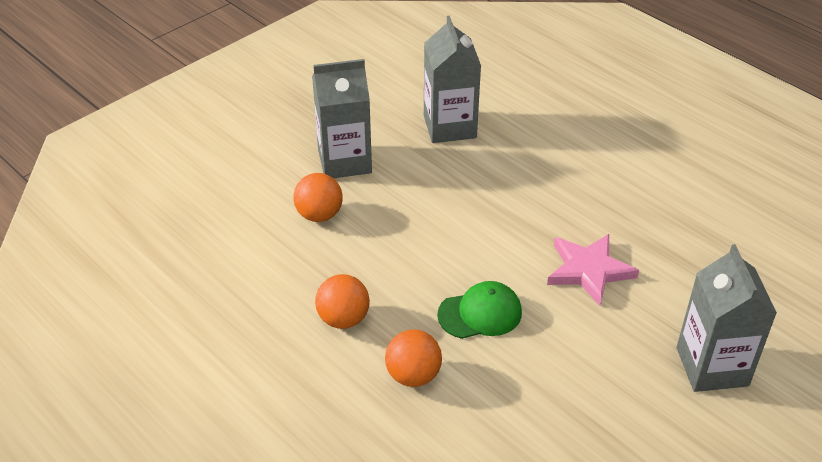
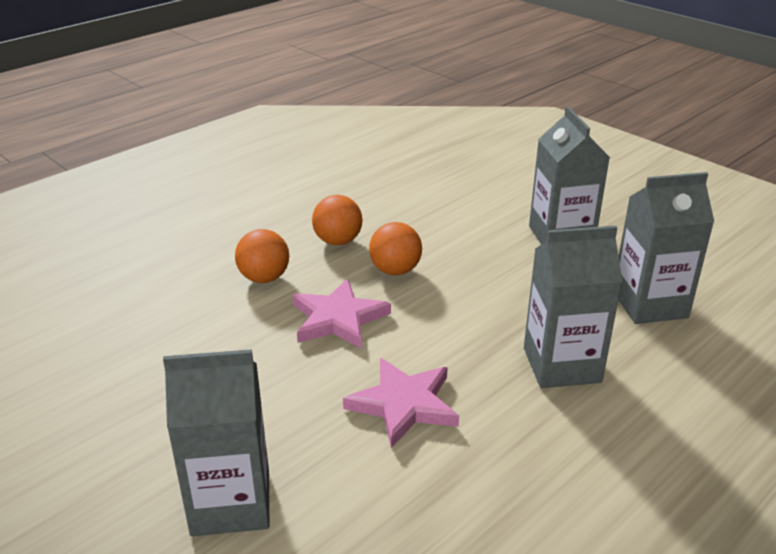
camera: 90 degrees right, 10 degrees down
(319, 215) = (475, 225): orange ball -> orange ball (395, 270)
(480, 313) = (338, 318): green cap -> pink star
(530, 182) = (561, 365): none -> grey carton

